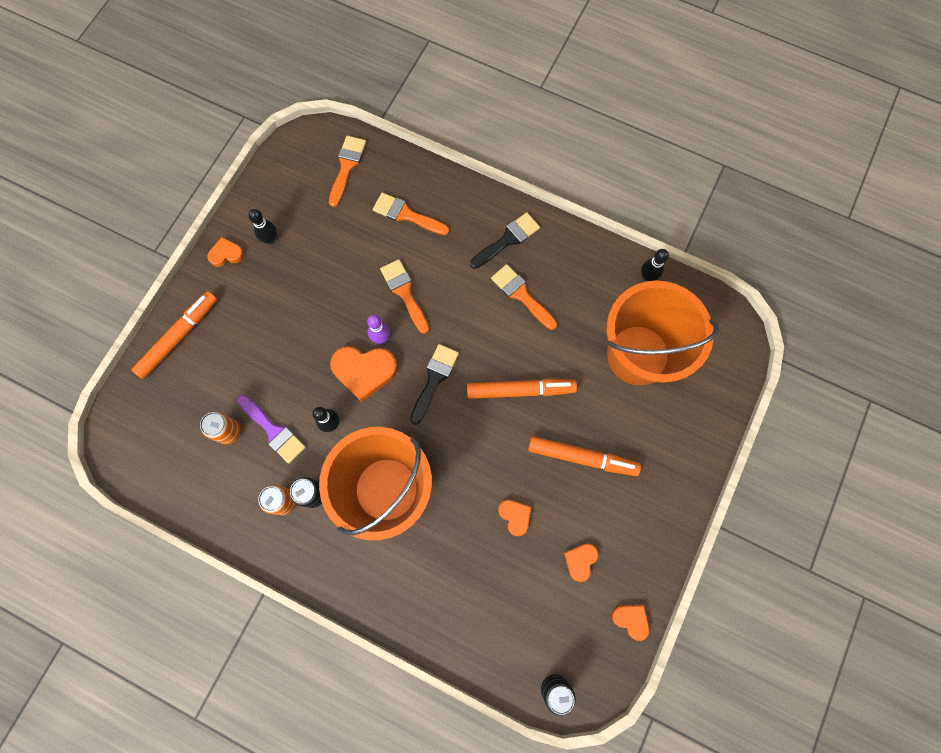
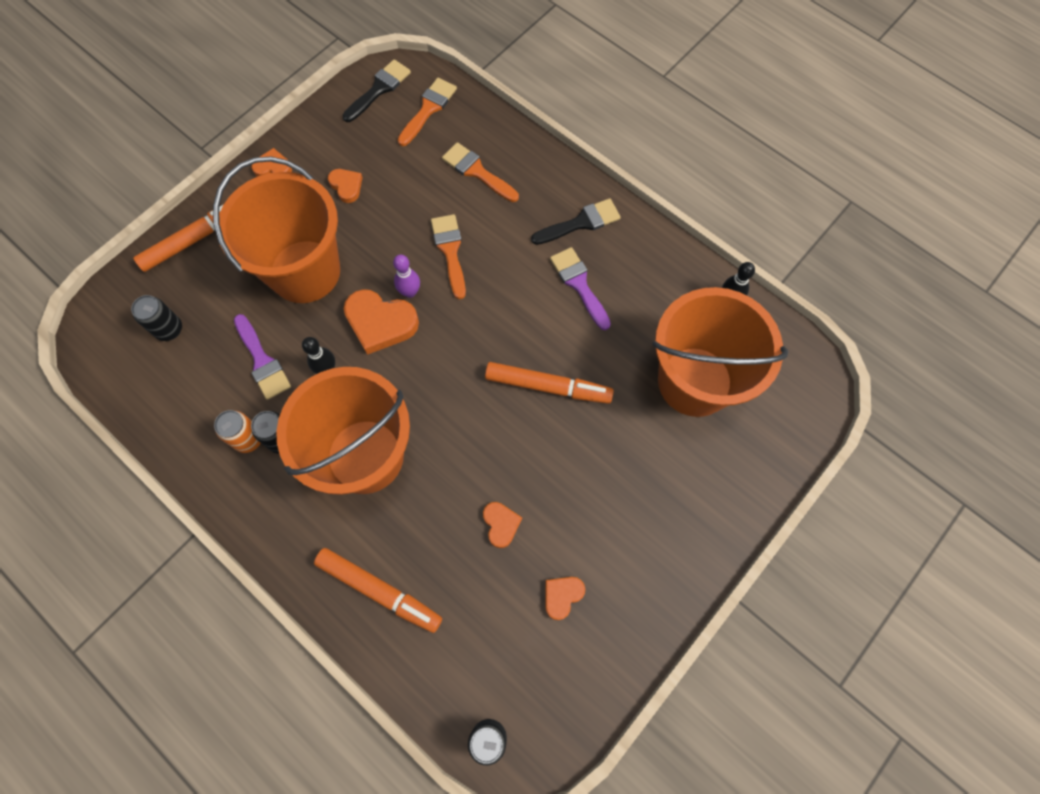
camera: 15 degrees right, 5 degrees down
(183, 424) = (169, 329): none -> black can
(229, 431) = (214, 349): orange can -> none
(270, 239) = (324, 163): black bowling pin -> none
(285, 342) = (305, 271): none -> orange bucket
(434, 380) = (454, 351): black brush -> black brush (379, 89)
(522, 295) = (579, 285): orange brush -> purple brush
(582, 457) = (597, 478): orange marker -> orange marker (379, 590)
(631, 620) = (603, 682): orange heart -> orange heart (346, 186)

